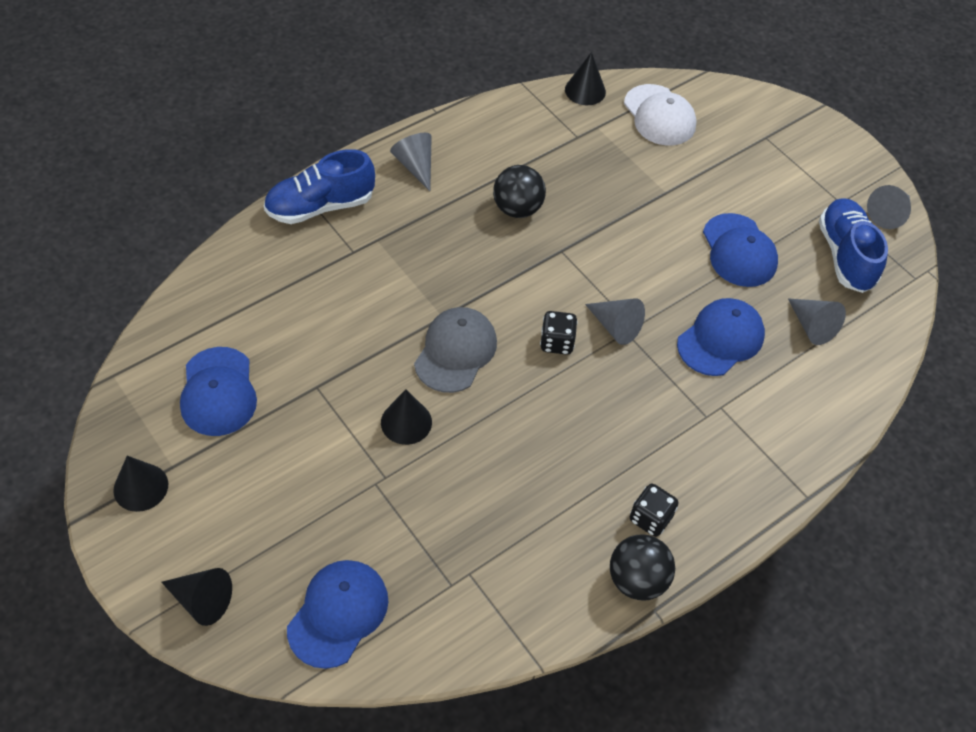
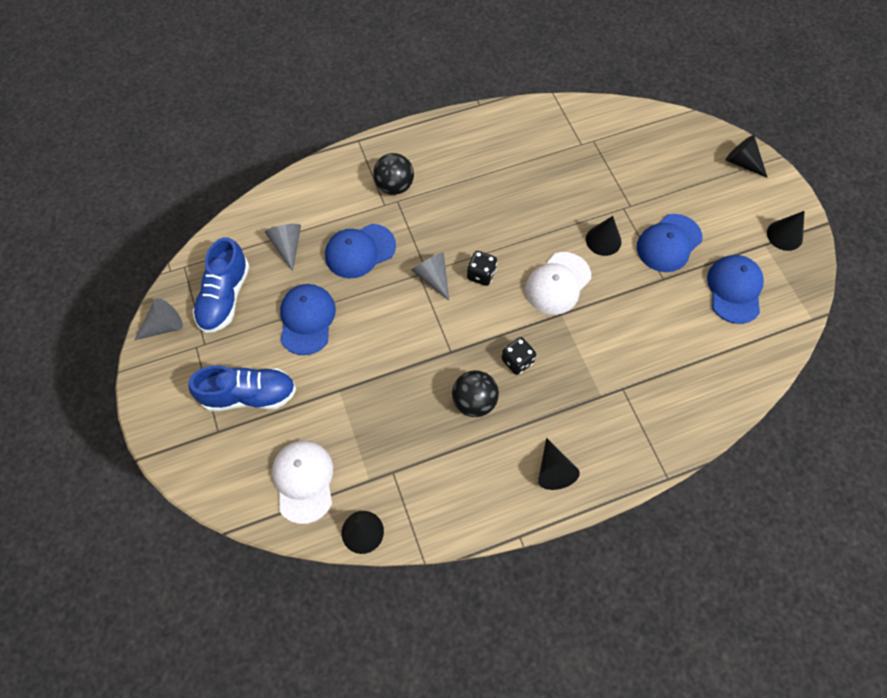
camera: 160 degrees left, 10 degrees up
(320, 206) = (646, 442): blue shoe -> blue shoe (249, 395)
(338, 613) = (662, 140): blue cap -> blue cap (669, 243)
(415, 166) = (553, 470): grey cone -> black cone
(455, 351) = (557, 283): grey cap -> white cap
(637, 580) = (483, 120): black ball -> black ball (394, 186)
(650, 518) = (461, 149): black dice -> black dice (517, 361)

